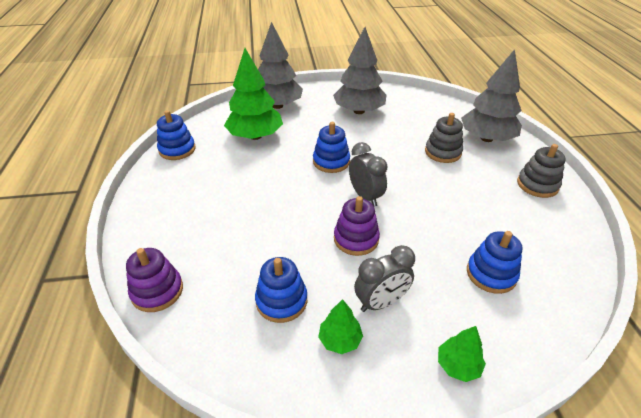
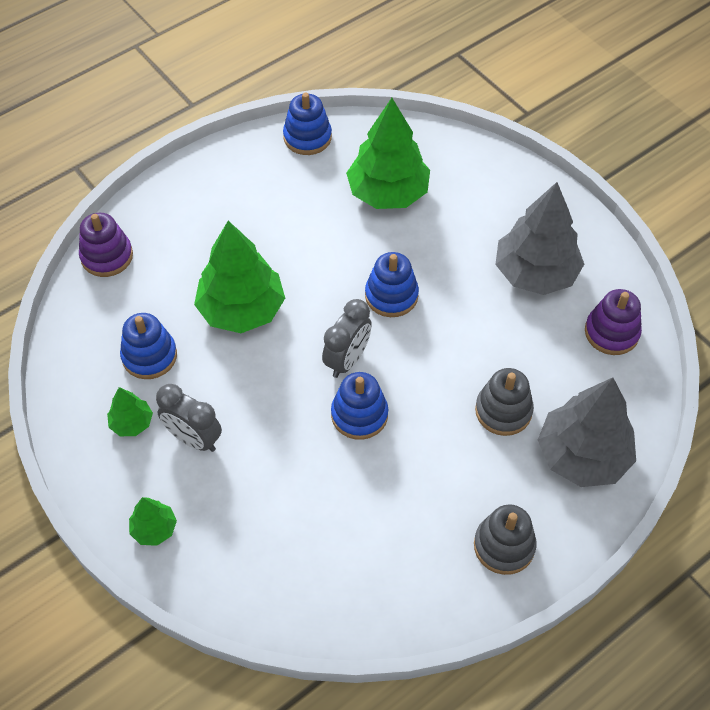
camera: 60 degrees right, 15 degrees up
(277, 106) = (475, 177): grey tree -> none
(284, 230) = (241, 309): none -> green tree
(356, 239) = (269, 381): purple stacking toy -> purple stacking toy (611, 332)
(491, 274) = (293, 529): blue stacking toy -> blue stacking toy (359, 415)

